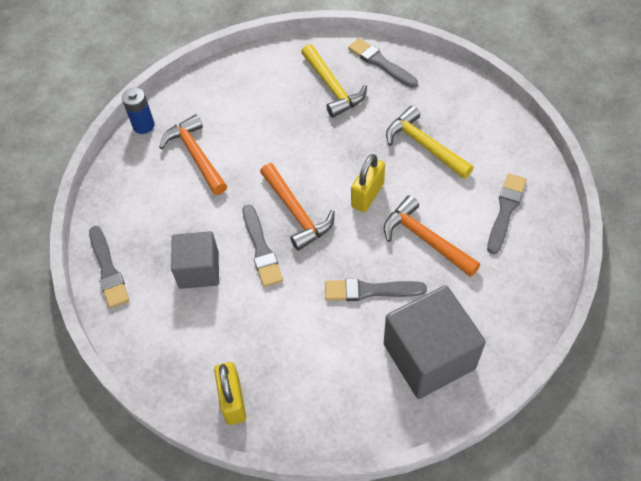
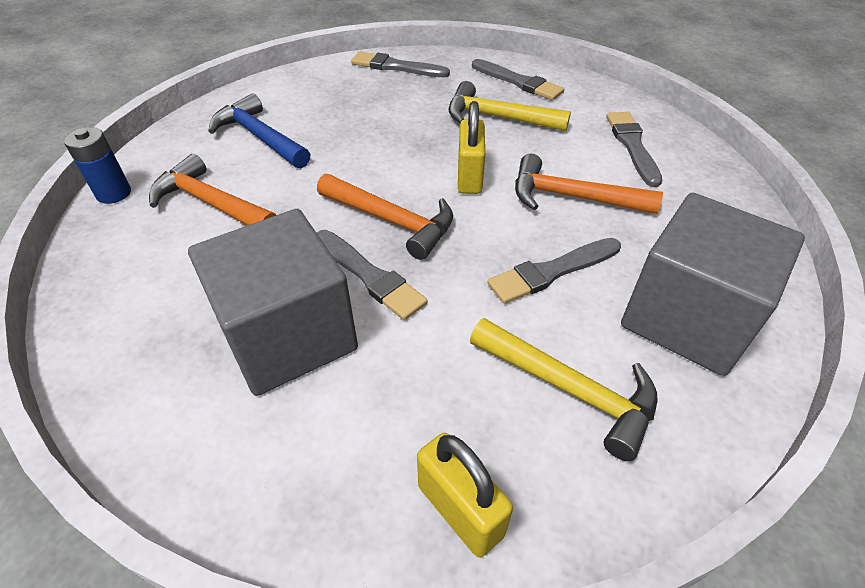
camera: 30 degrees left, 10 degrees down
(108, 269) = (123, 392): grey brush -> grey brush (518, 82)
(199, 270) = (288, 335): grey cube -> grey cube, size x1.59
(248, 106) = (259, 137): none -> blue hammer
(332, 87) = (355, 97): yellow hammer -> yellow hammer (570, 389)

